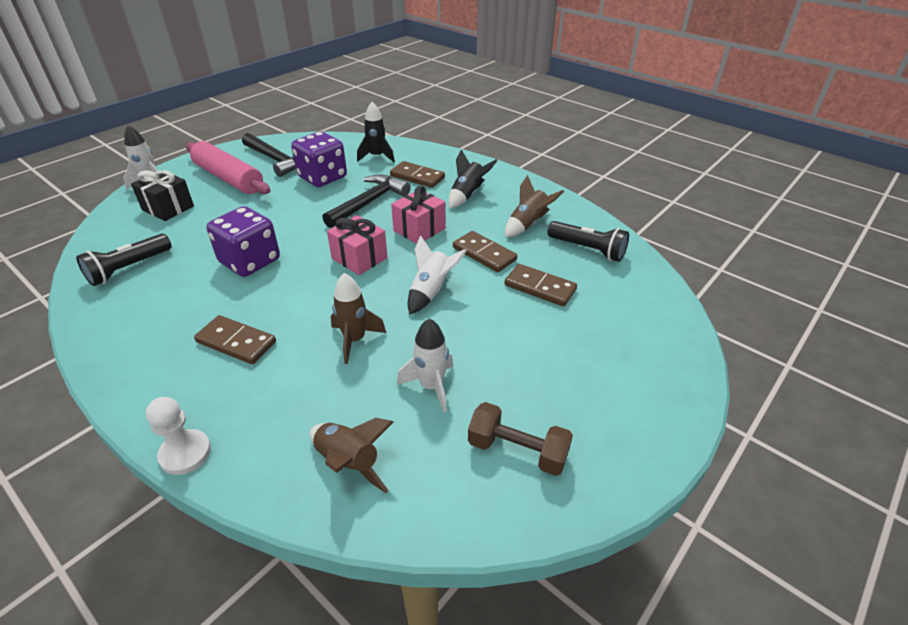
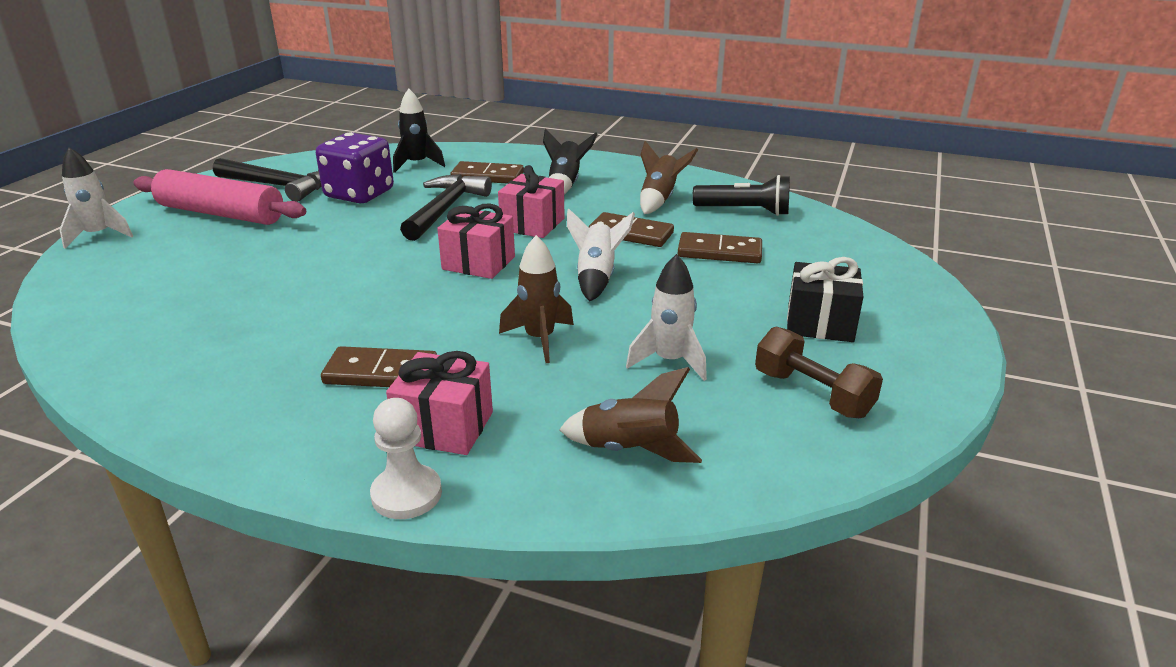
camera: 20 degrees left, 10 degrees down
(128, 268) = (146, 330): black flashlight -> none
(168, 208) = (152, 257): black gift -> black gift (820, 323)
(244, 402) = (444, 427): none -> pink gift
(250, 261) = (329, 291): purple dice -> none
(517, 451) = (812, 394): brown dumbbell -> brown dumbbell turned 45 degrees clockwise

